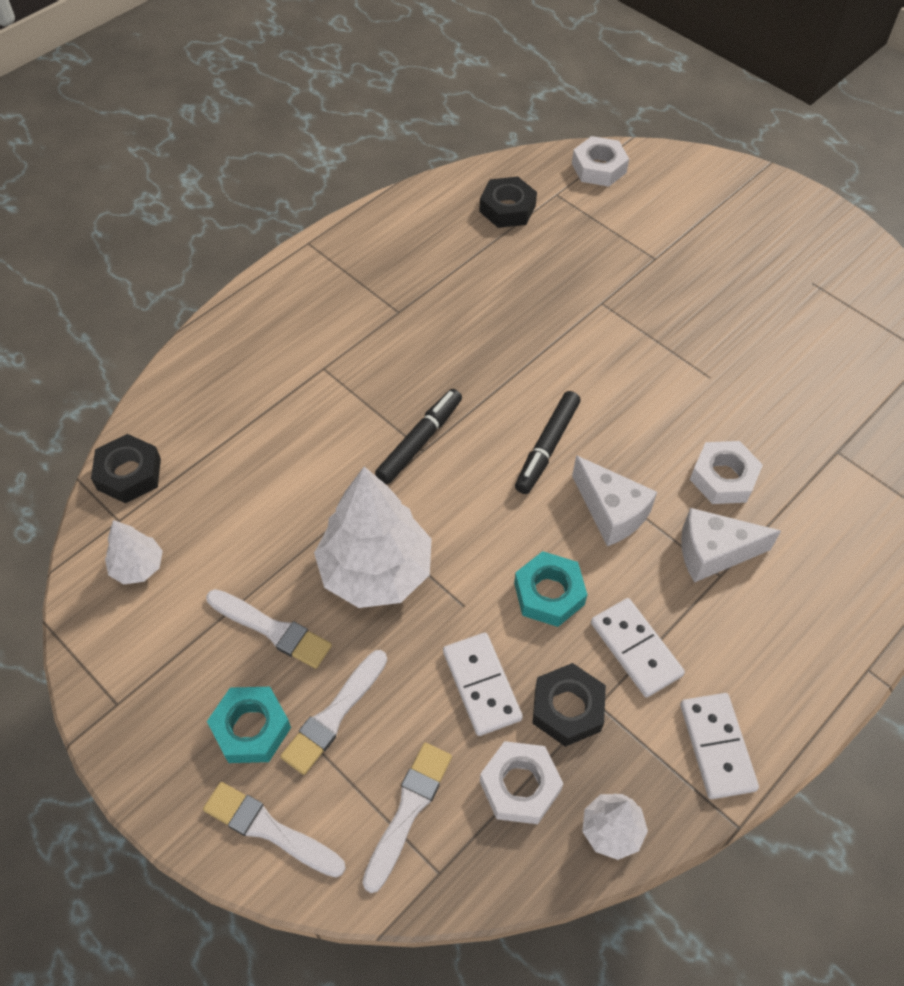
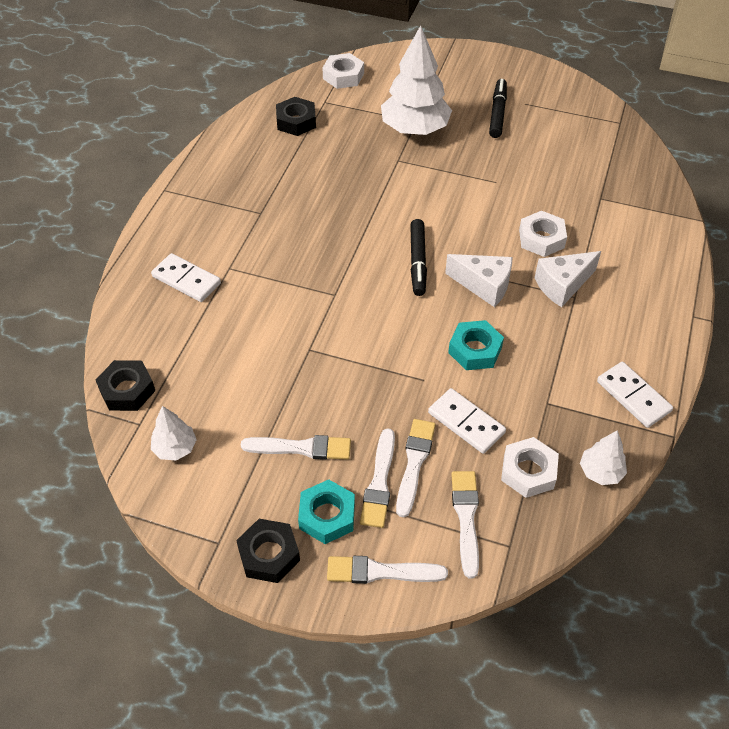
camera: 25 degrees left, 5 degrees down
(375, 571) = (350, 382): white tree -> white tree (415, 129)
(389, 709) = (414, 463): none -> white brush
(420, 441) = (329, 289): black marker -> black marker (497, 113)
(567, 708) = (529, 413): black nut -> black nut (269, 554)
(636, 649) = (550, 360): white domino -> white domino (186, 280)

